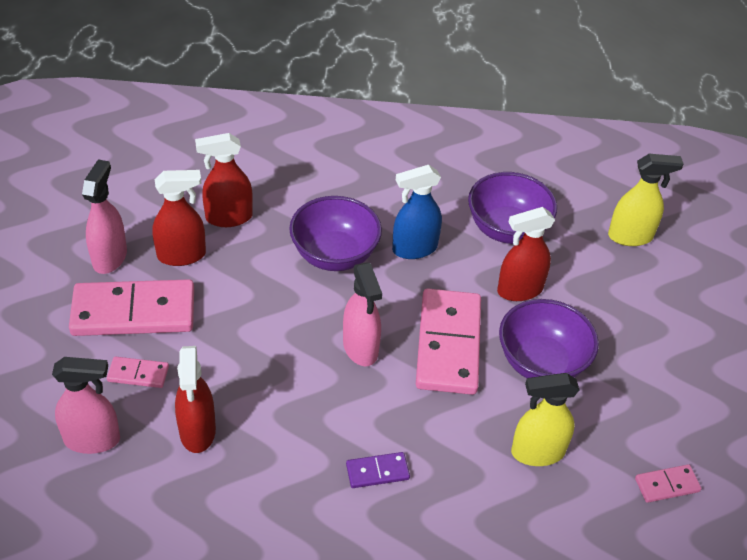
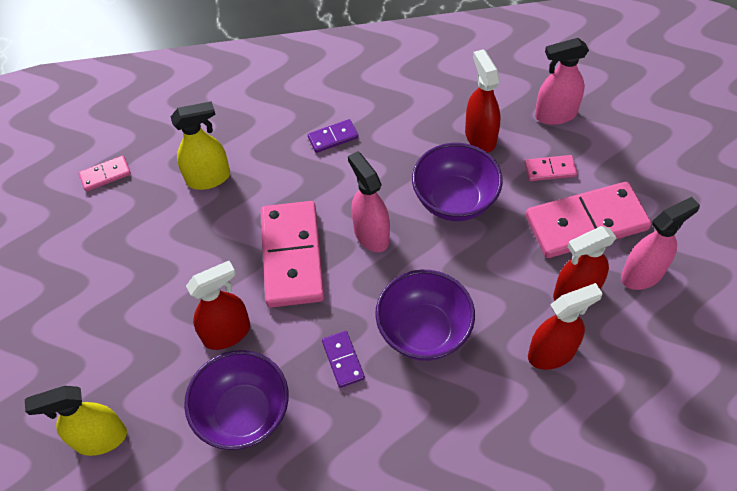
camera: 175 degrees right, 10 degrees up
(110, 257) = (642, 274): pink spray bottle -> pink spray bottle turned 120 degrees counterclockwise
(414, 248) = (343, 360): blue spray bottle -> purple domino
(541, 362) = (205, 257): purple bowl -> purple bowl (455, 200)

